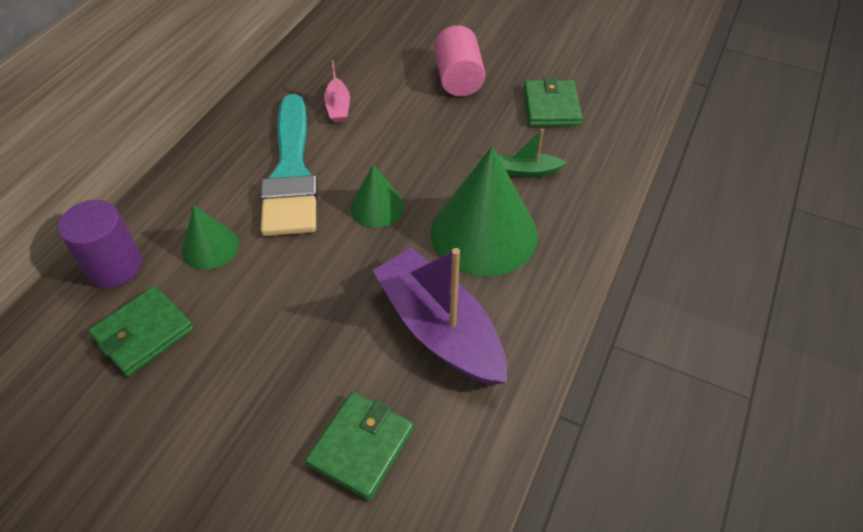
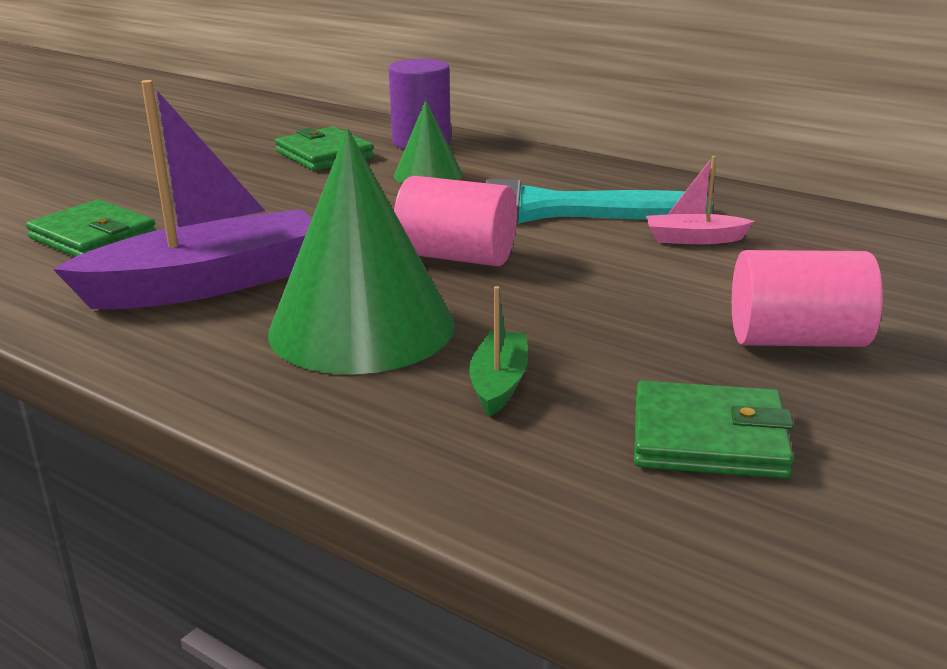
camera: 100 degrees right, 25 degrees down
(377, 207) = (456, 257): green cone -> pink cylinder

